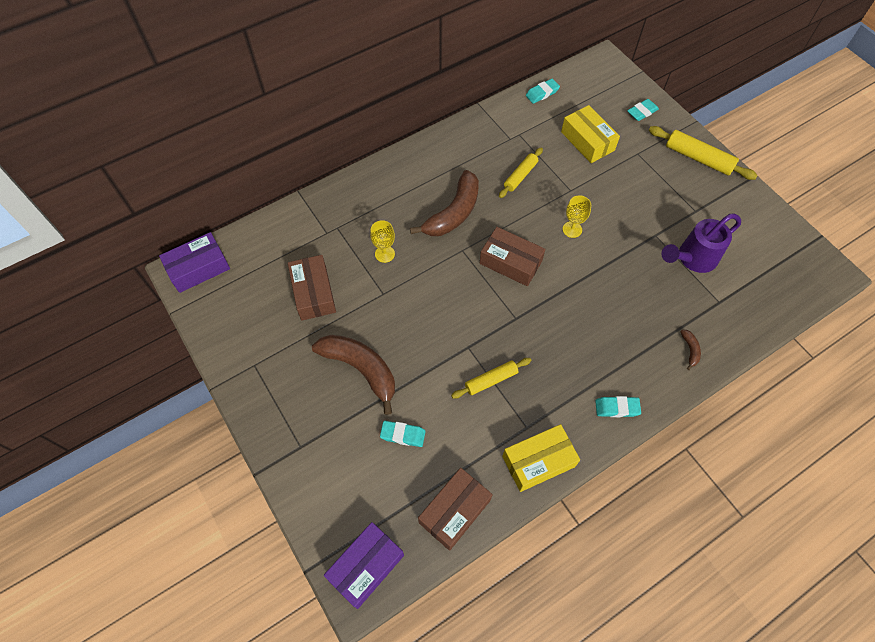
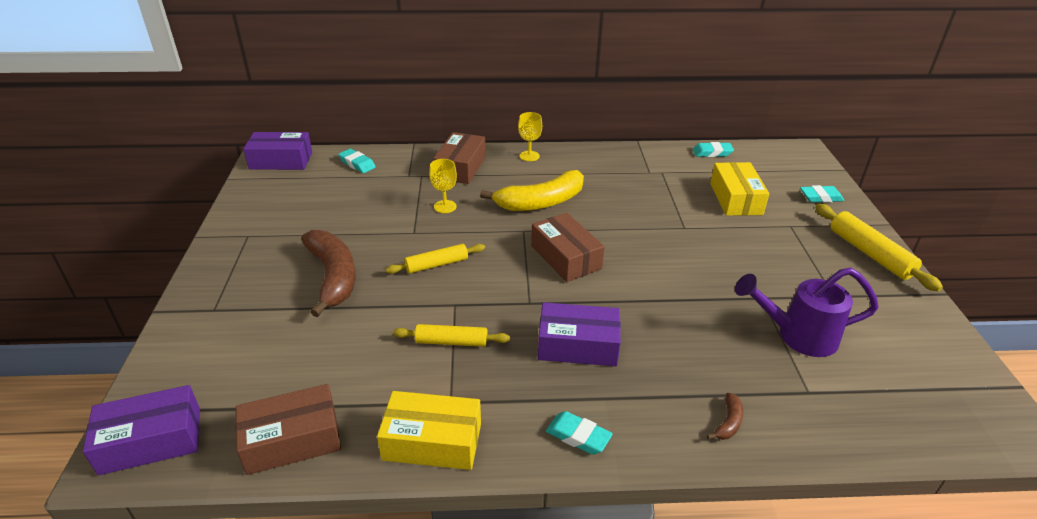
camera: 30 degrees right, 25 degrees down
(313, 293) = (353, 209): brown box -> brown box (460, 167)
(403, 435) = (314, 345): turquoise eraser -> turquoise eraser (357, 164)
(453, 213) = (541, 202): brown banana -> yellow banana
(520, 176) = (636, 200): yellow rolling pin -> yellow rolling pin (437, 265)
(571, 338) = (578, 345): none -> purple box
(572, 229) = (659, 257): yellow goblet -> yellow goblet (529, 156)

